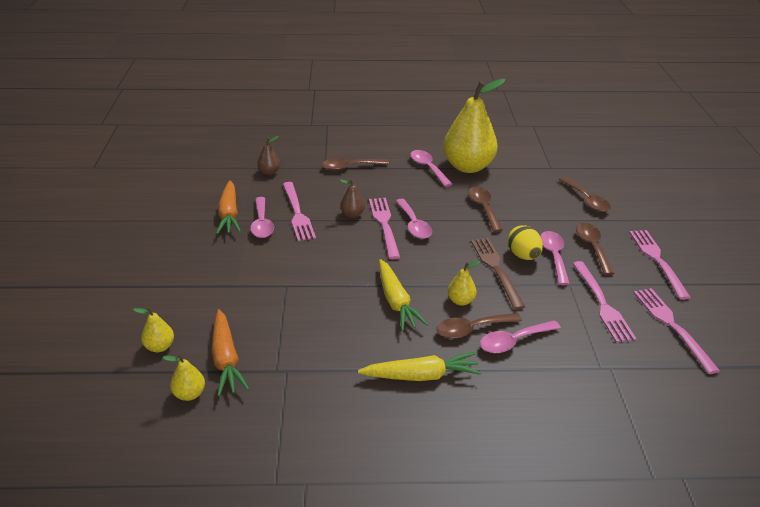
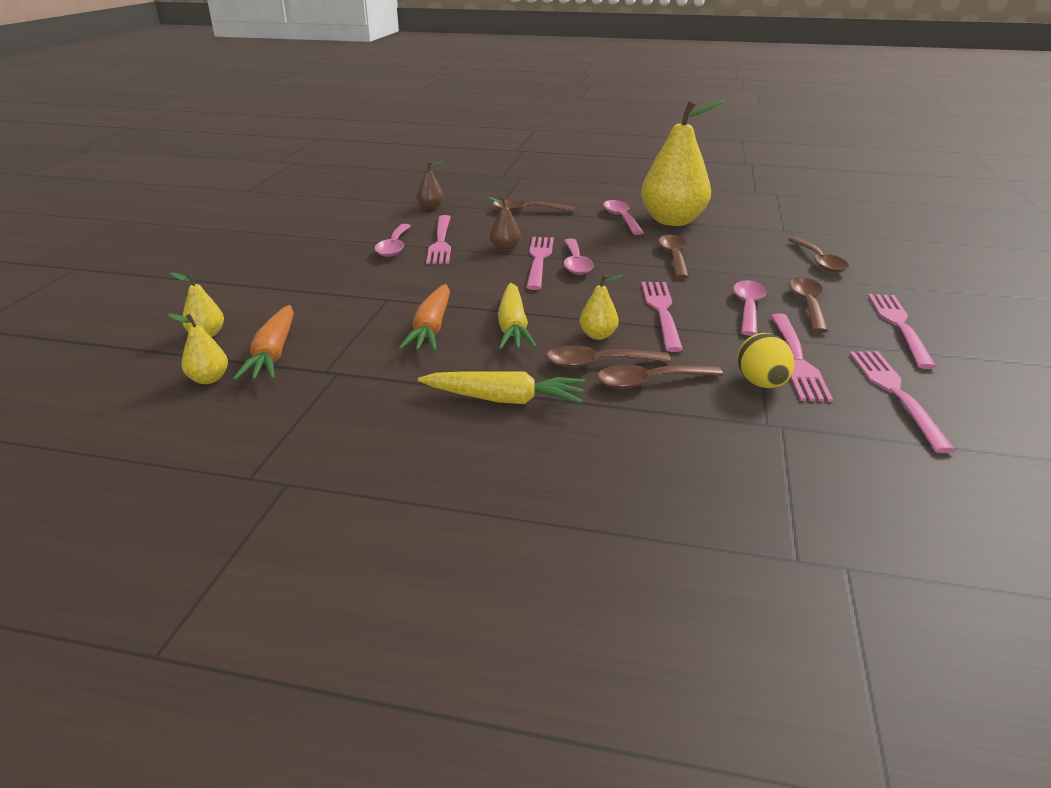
camera: 15 degrees right, 5 degrees down
(229, 214) = (363, 236): orange carrot -> orange carrot (431, 328)
(495, 269) = (661, 311): brown fork -> pink fork
(513, 341) = (650, 382): pink spoon -> brown spoon
(523, 256) = (705, 303): yellow egg -> yellow egg (761, 384)

